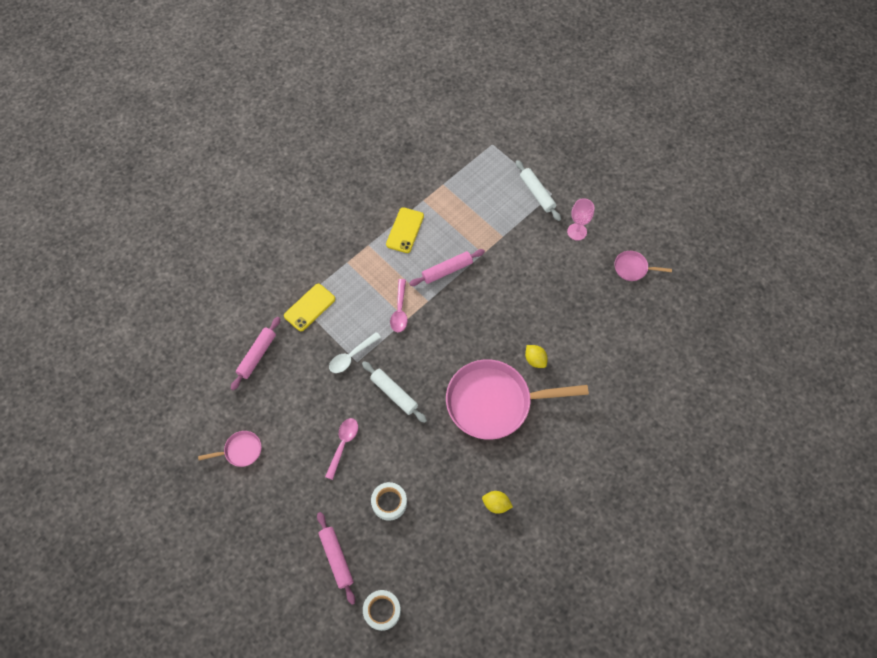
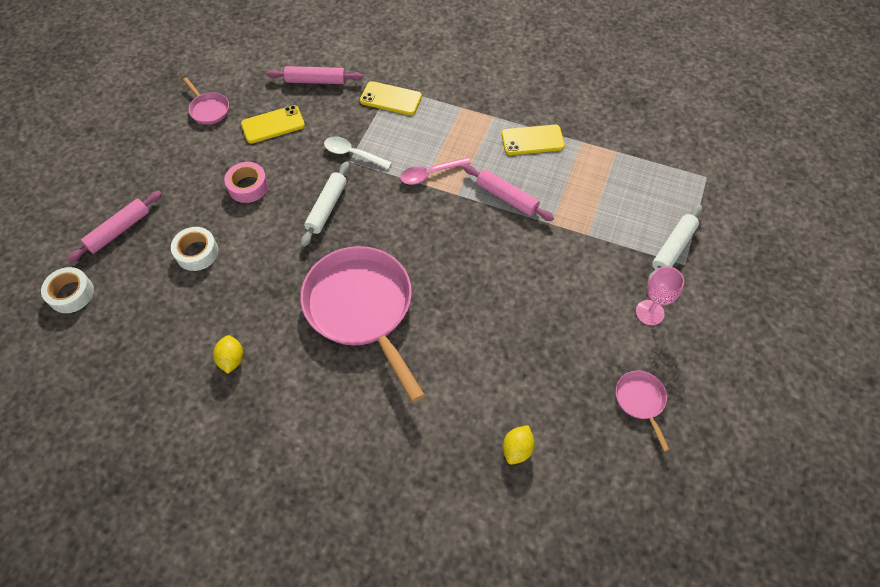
camera: 65 degrees right, 5 degrees down
(287, 405) = (273, 125): none -> yellow phone
(343, 444) = (248, 186): pink spoon -> pink tape
(535, 360) = (440, 331): yellow lemon -> yellow lemon (517, 449)

